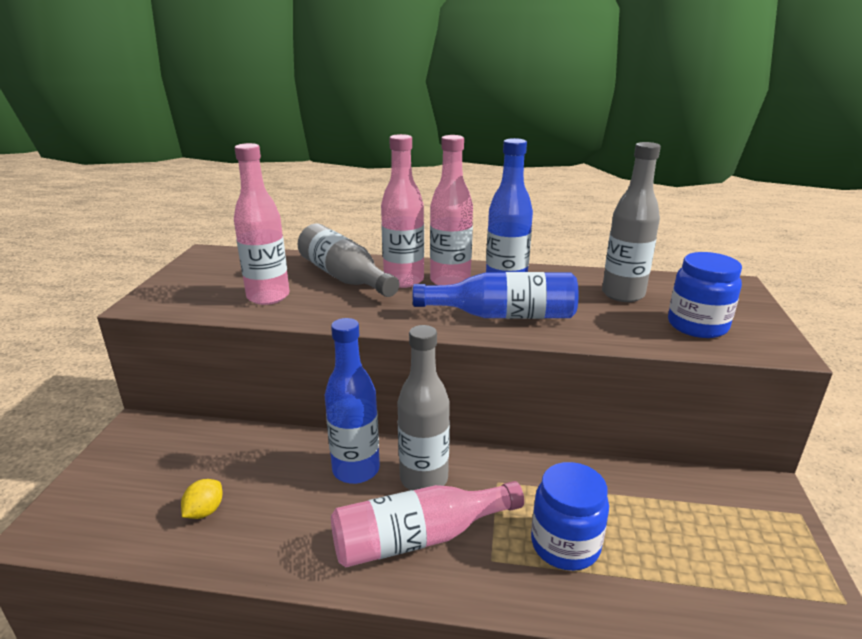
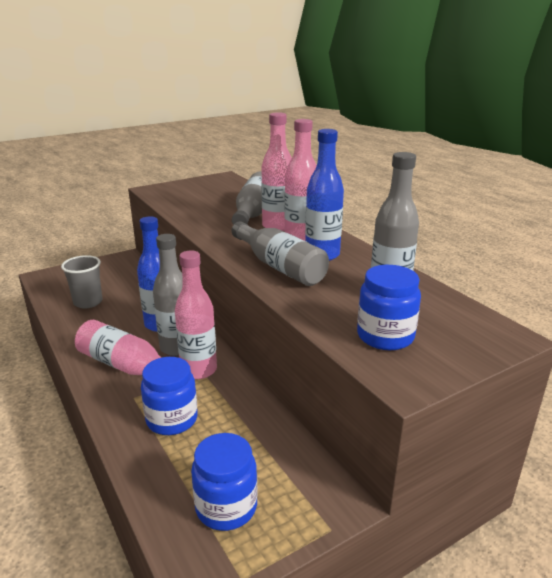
camera: 50 degrees right, 0 degrees up
(205, 511) = (88, 302): yellow lemon -> grey cup
(268, 297) = (199, 207): pink bottle -> pink bottle (199, 370)
(503, 315) = (279, 266): blue bottle -> grey bottle
(740, 567) = (226, 507): none -> blue jar

